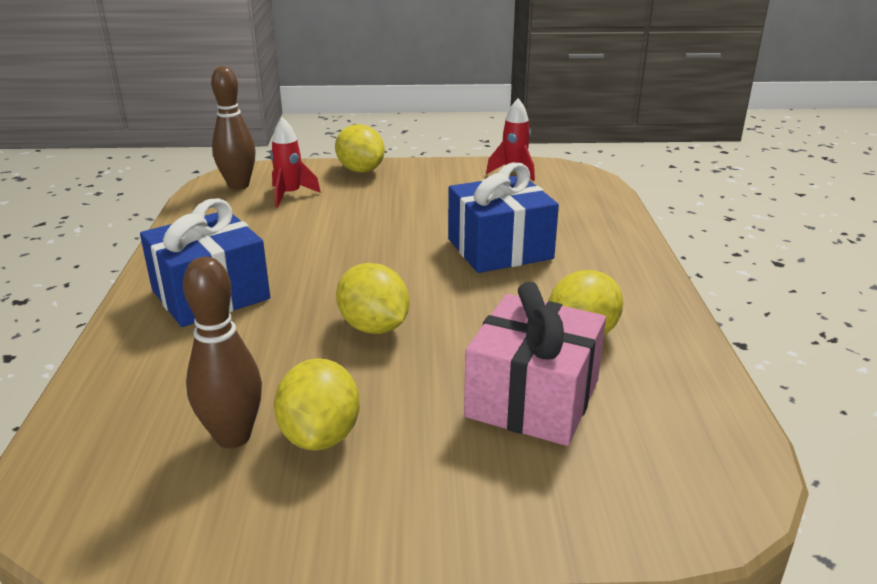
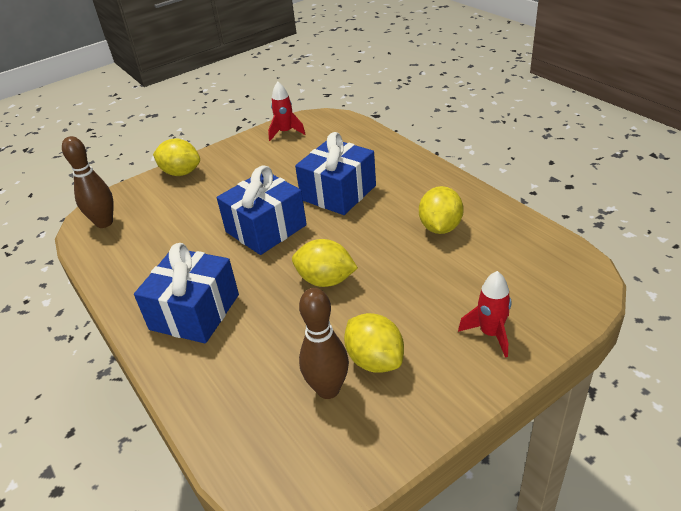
camera: 30 degrees left, 10 degrees up
(290, 195) = (154, 213): red rocket -> red rocket (490, 333)
(377, 251) = (266, 228): none -> blue gift
(532, 398) = (456, 277): pink gift -> none

